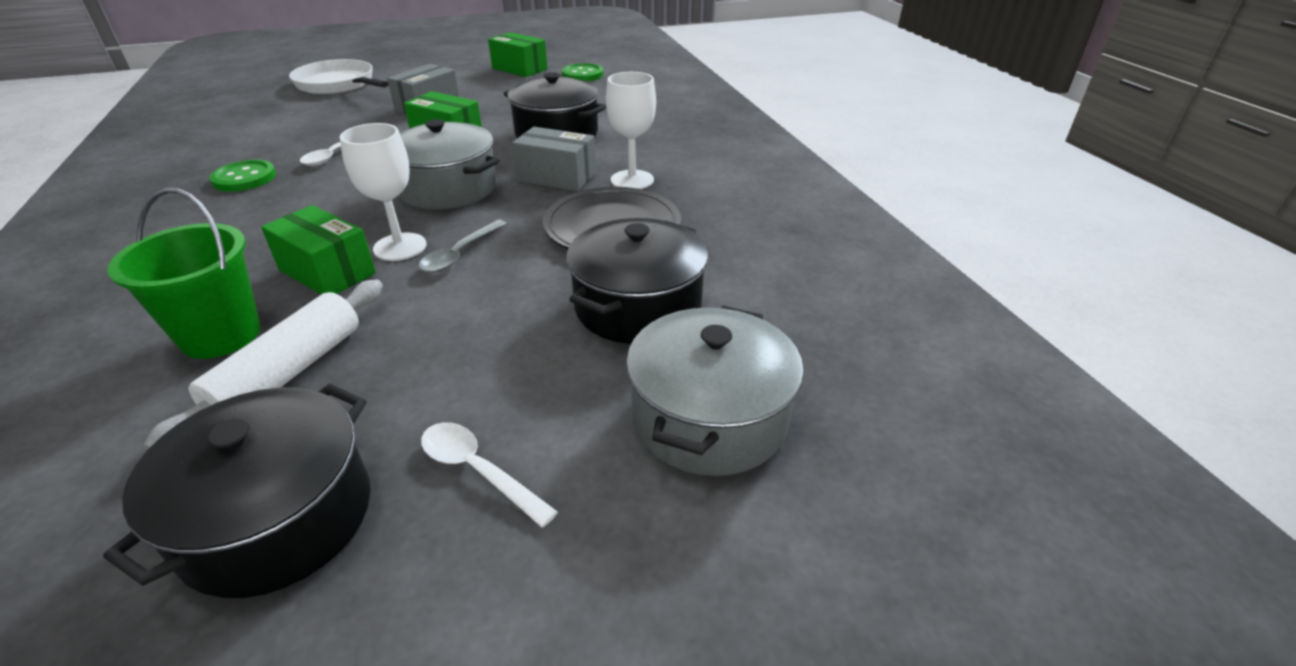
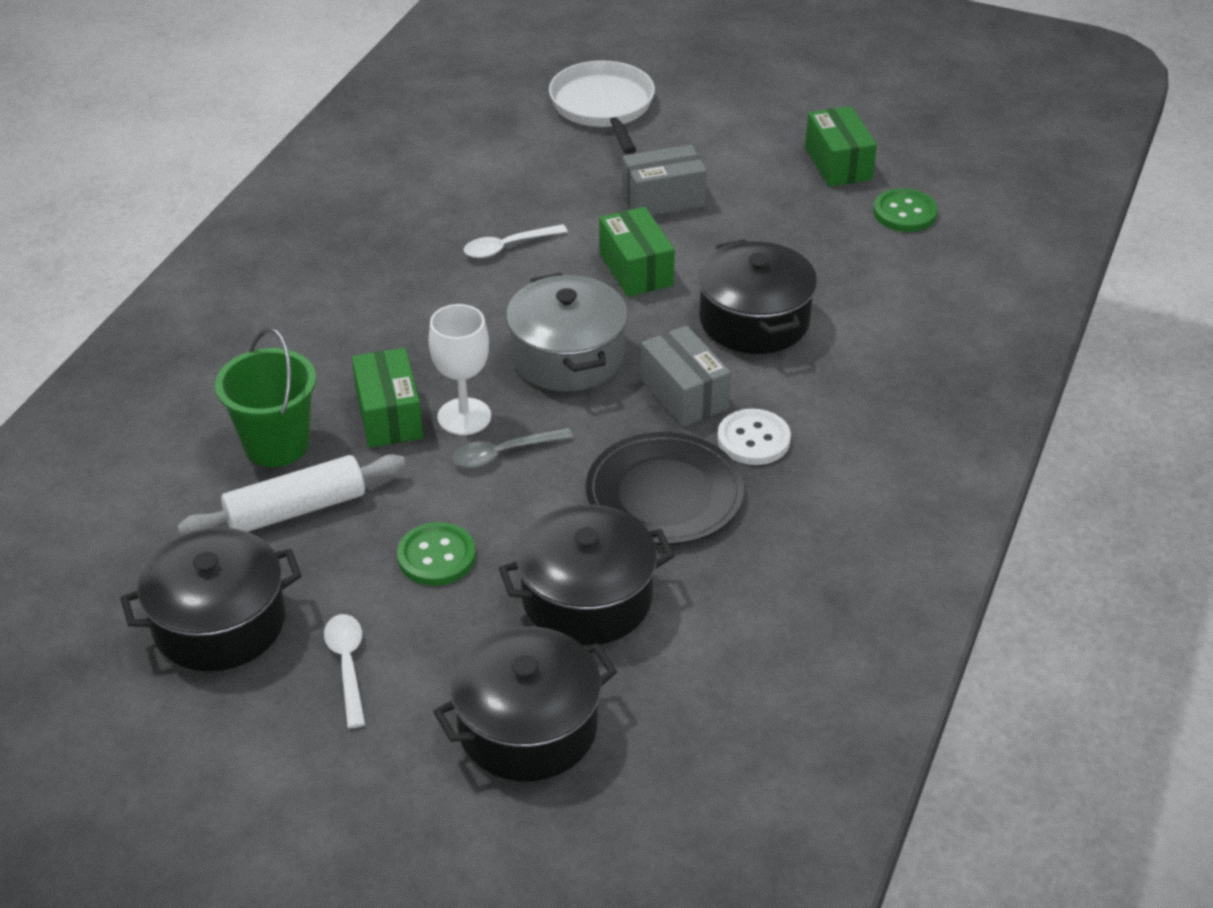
camera: 40 degrees right, 5 degrees up
(244, 178) = (407, 246): green button -> green button (436, 556)
(632, 180) = (753, 439): white goblet -> white button
(709, 418) = (528, 727): grey pot -> black pot

